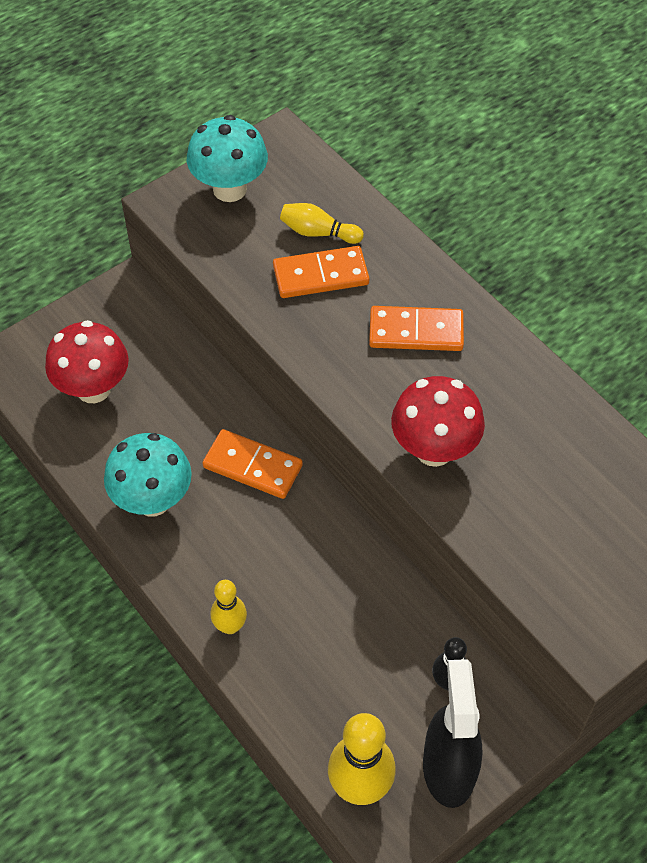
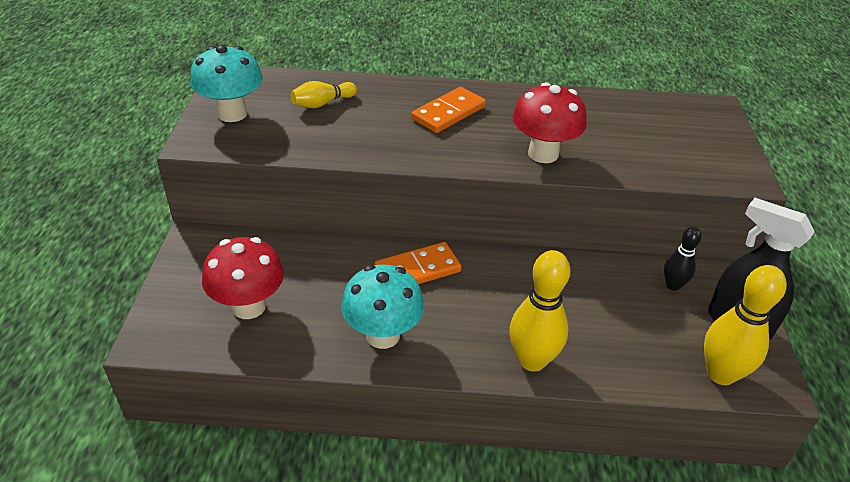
camera: 50 degrees left, 15 degrees down
(230, 626) = (532, 360): yellow bowling pin -> yellow bowling pin, size x1.72
(321, 275) = (355, 120): orange domino -> none

